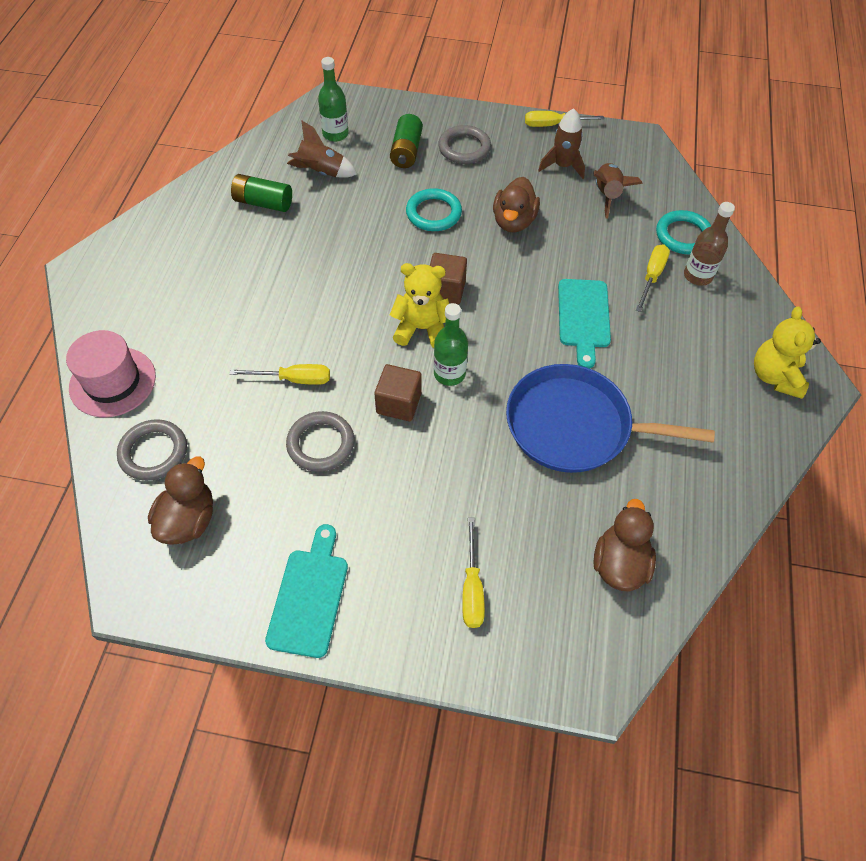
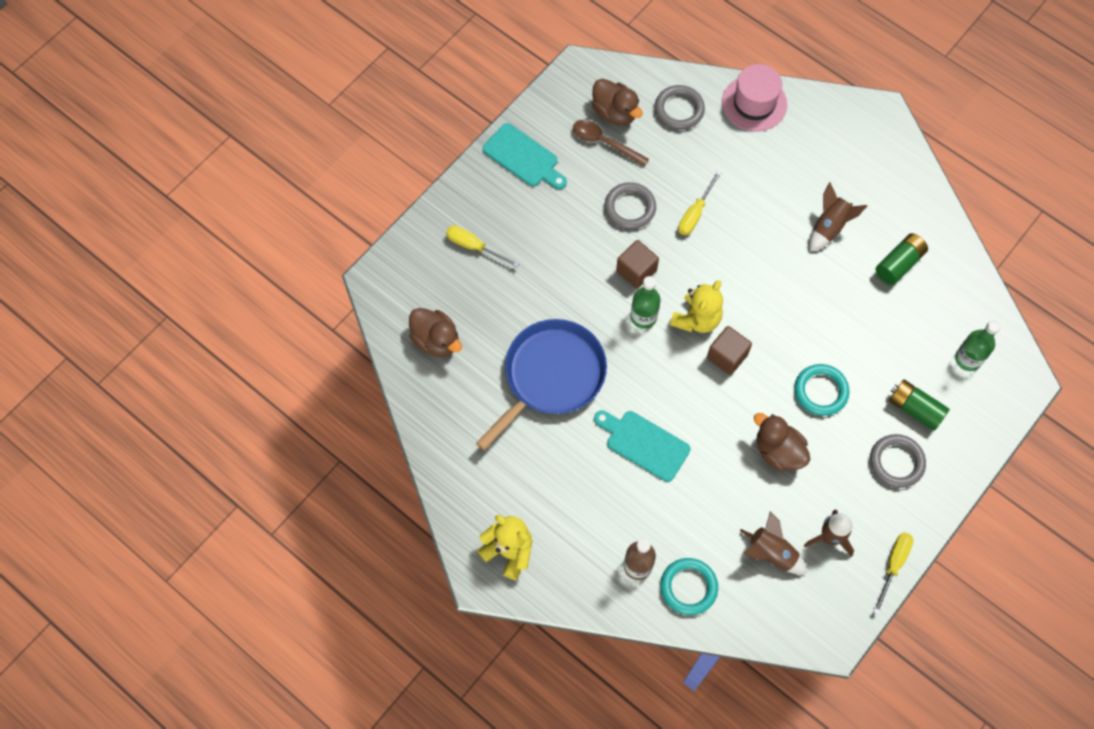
camera: 120 degrees right, 10 degrees up
(240, 511) = (604, 142): none -> brown spoon
(321, 172) = (918, 324): brown rocket -> brown rocket (829, 227)
(652, 276) = (657, 526): yellow screwdriver -> none

